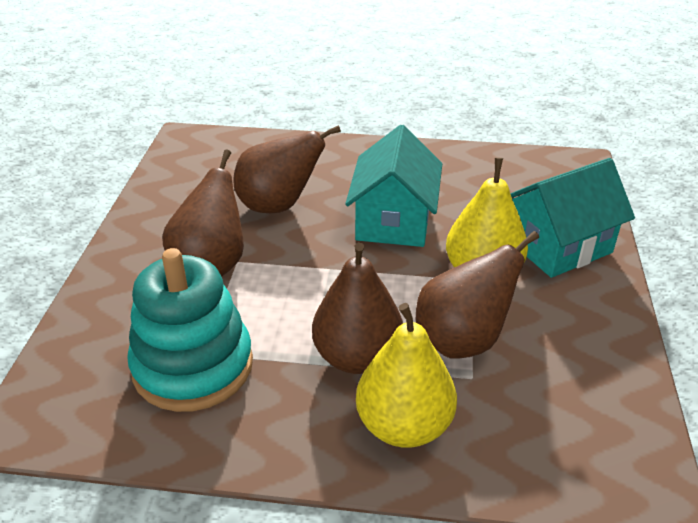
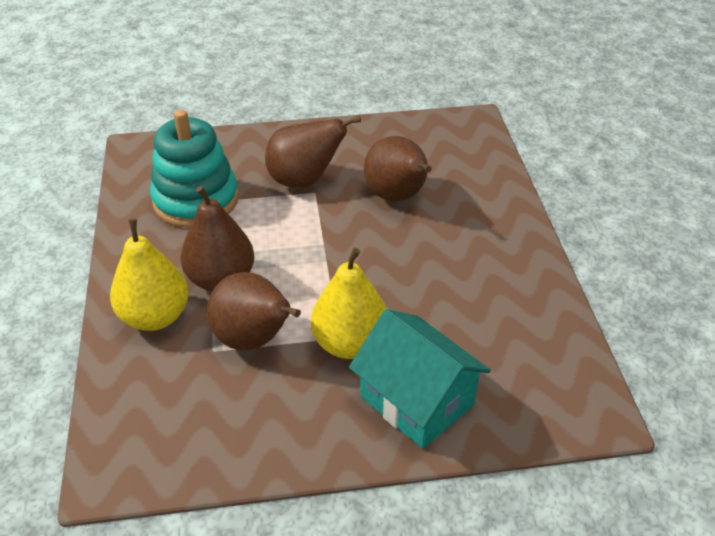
camera: 75 degrees right, 5 degrees up
(393, 220) = (407, 271): turquoise house -> none

